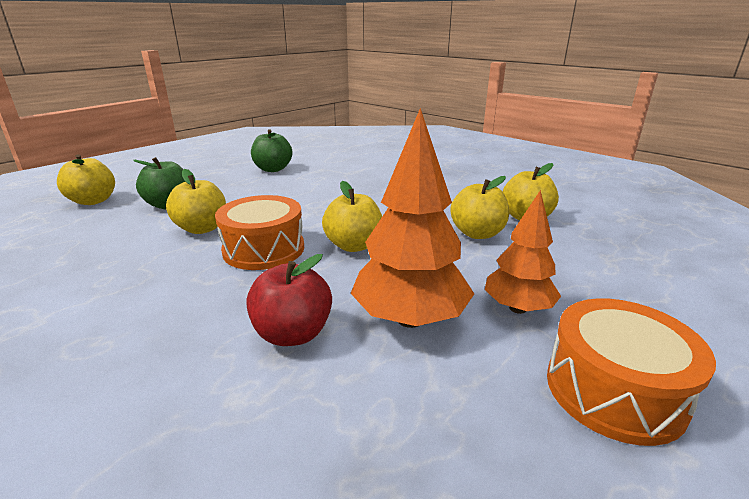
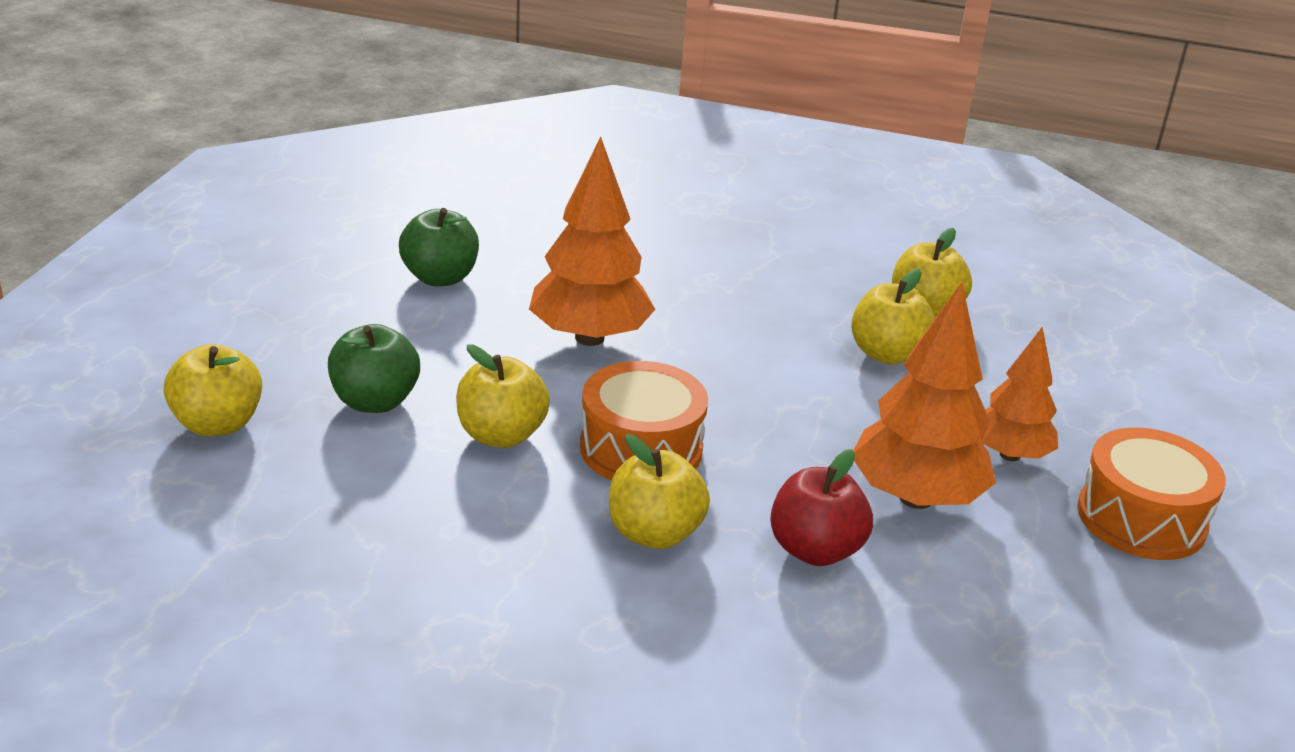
camera: 30 degrees left, 5 degrees up
(309, 199) = (589, 337): none -> orange tree
(354, 246) = (753, 413): yellow apple -> yellow apple (654, 533)

